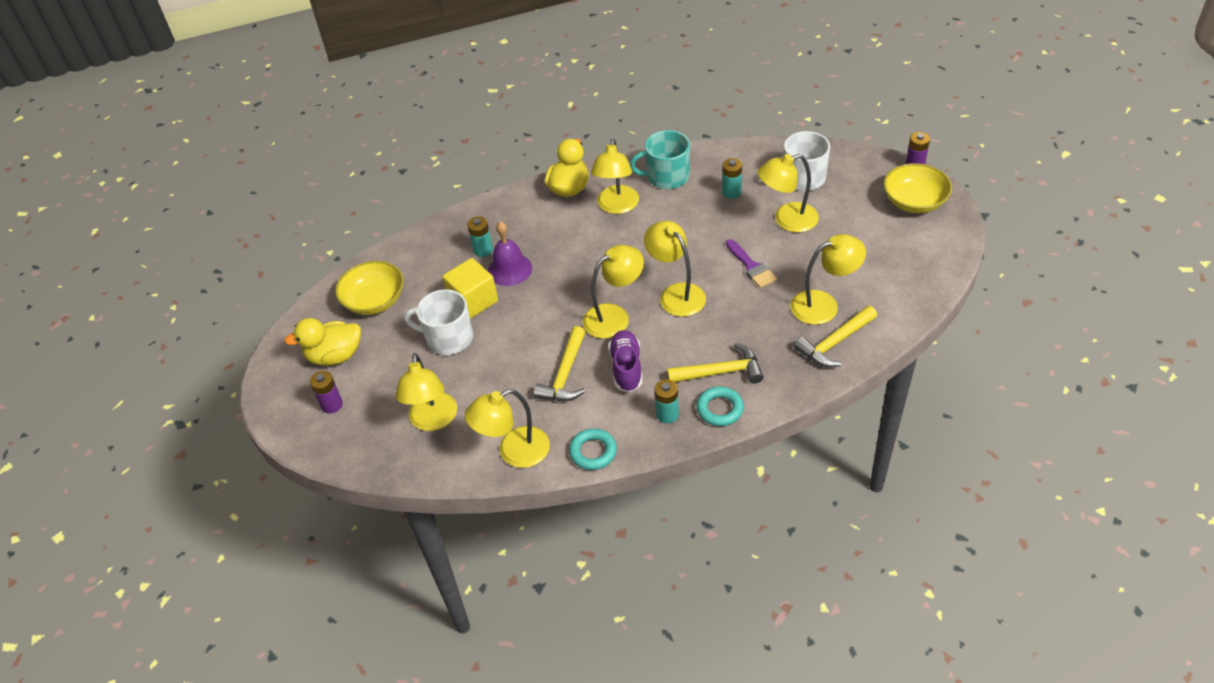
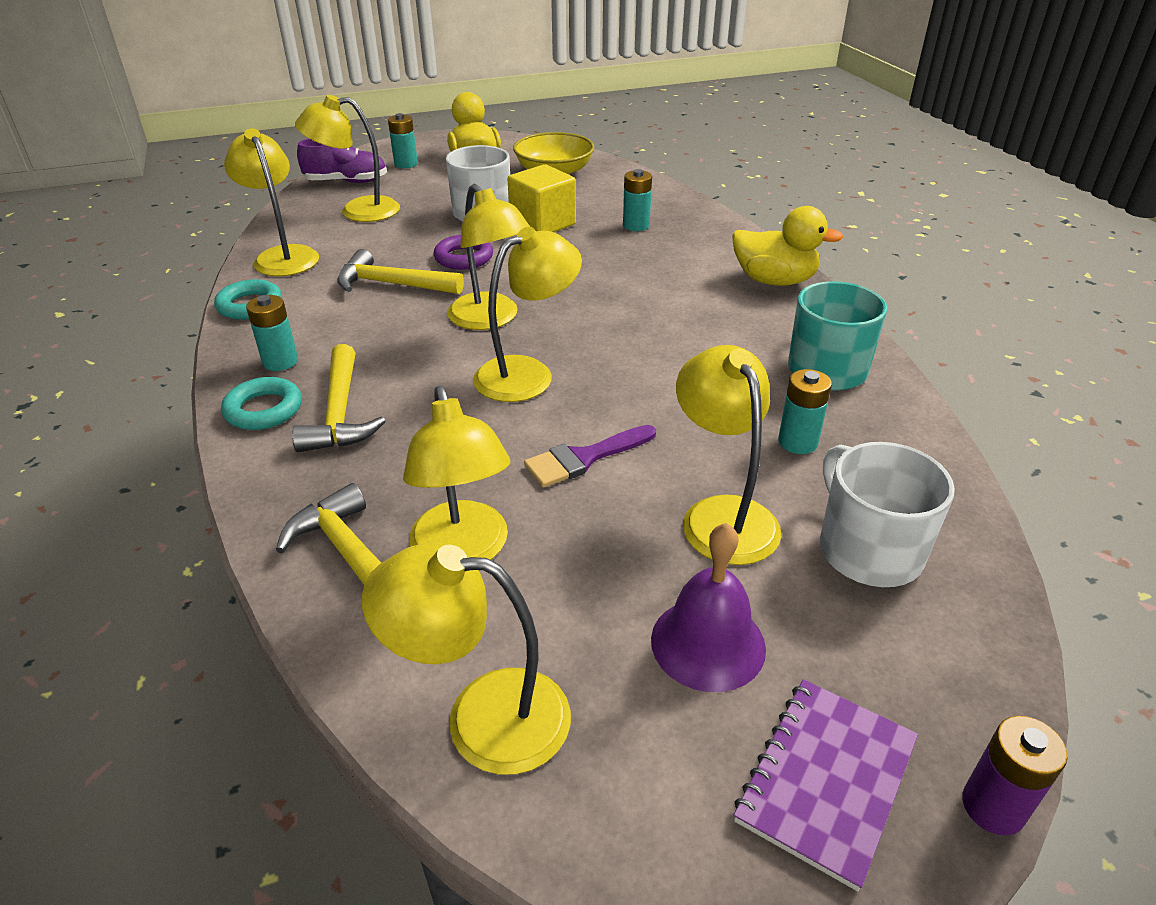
camera: 85 degrees right, 10 degrees down
(332, 405) = (406, 164): purple battery -> turquoise battery
(509, 269) = (598, 243): purple bell -> purple bell (708, 643)
(526, 340) = (464, 258): none -> purple ring
(617, 206) = (737, 320): yellow lamp -> yellow lamp (482, 717)
(626, 368) = (385, 329): purple shoe -> purple shoe (346, 182)
(914, 201) = (826, 780): yellow bowl -> purple notebook

